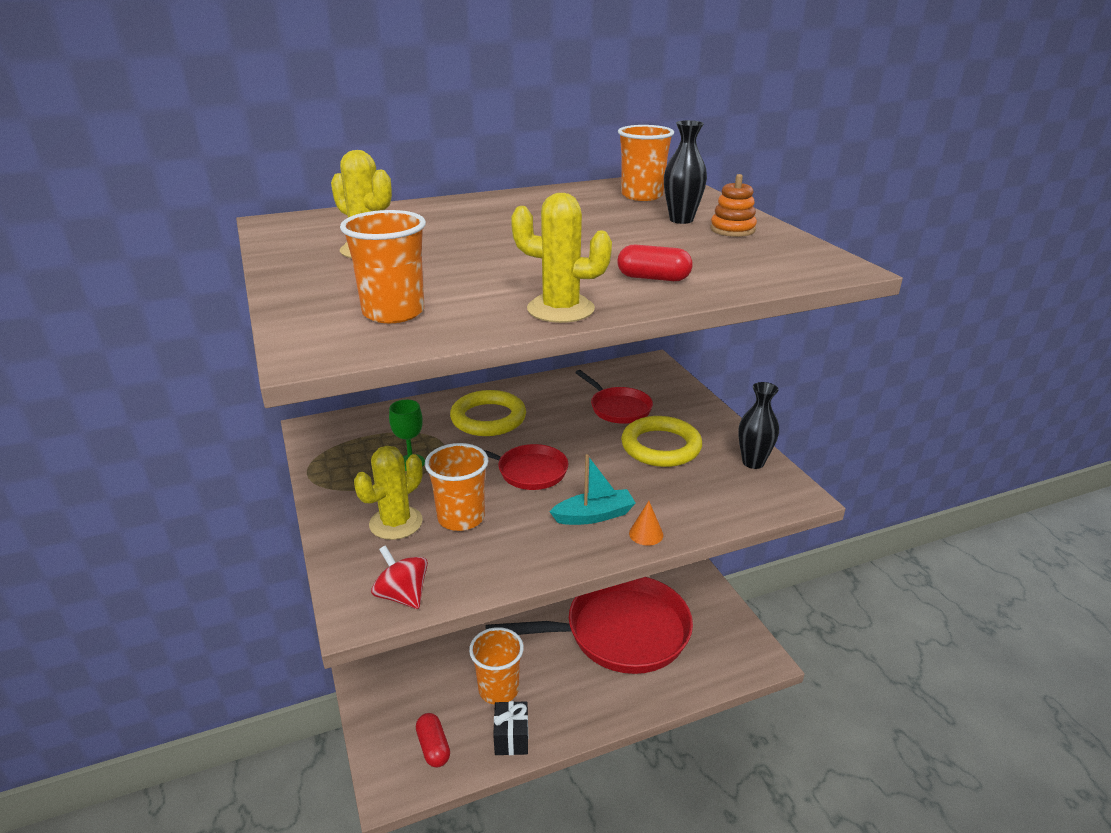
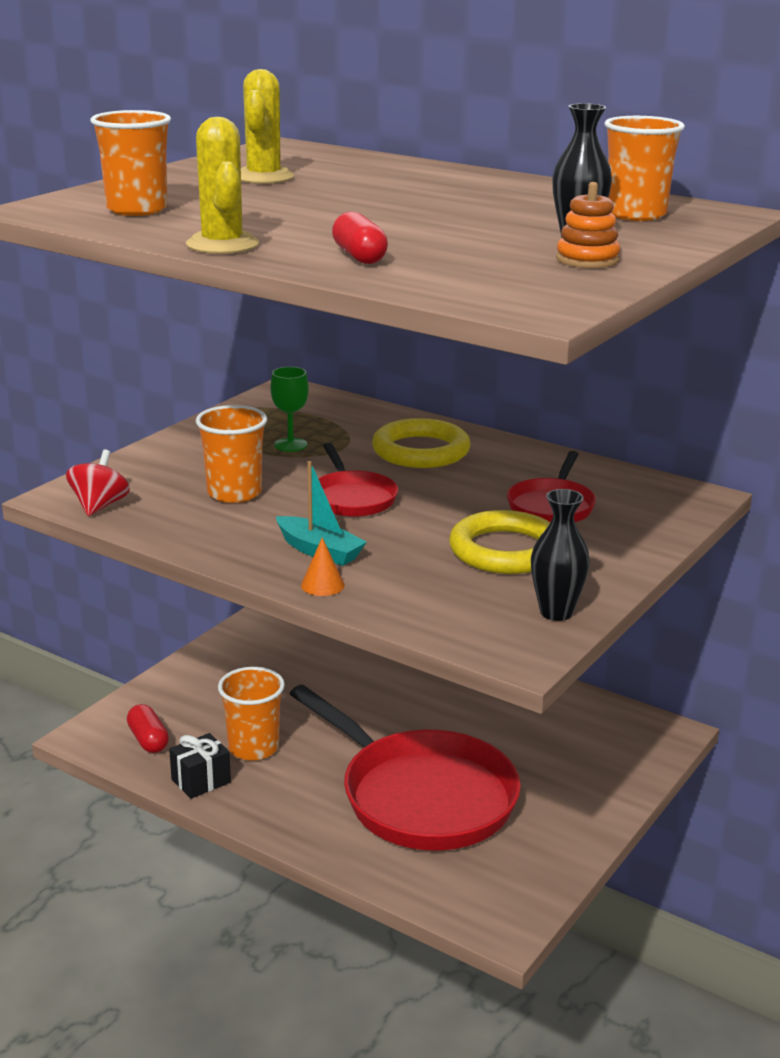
camera: 55 degrees right, 5 degrees down
(396, 523) = (192, 470): yellow cactus -> none
(433, 747) = (148, 740): red capsule -> red capsule turned 60 degrees counterclockwise

